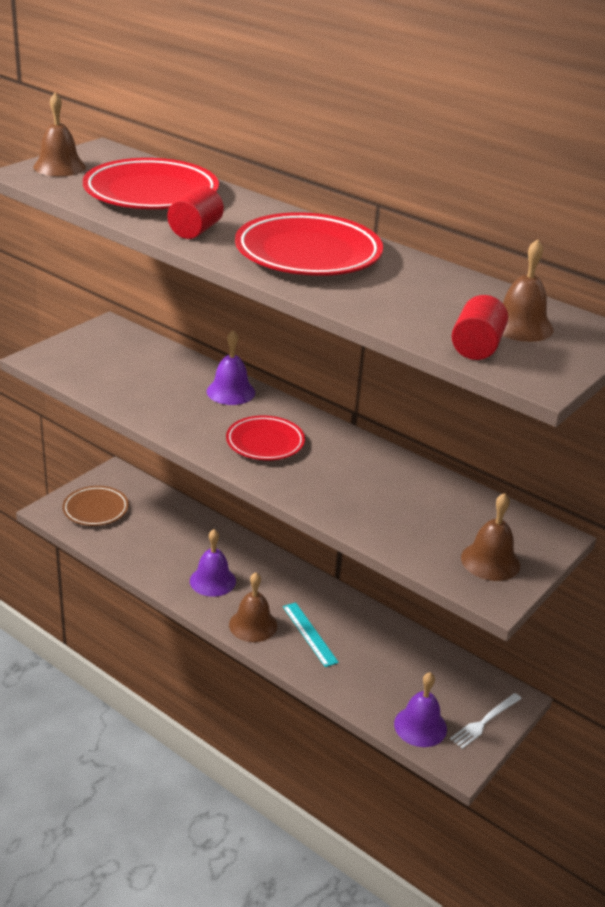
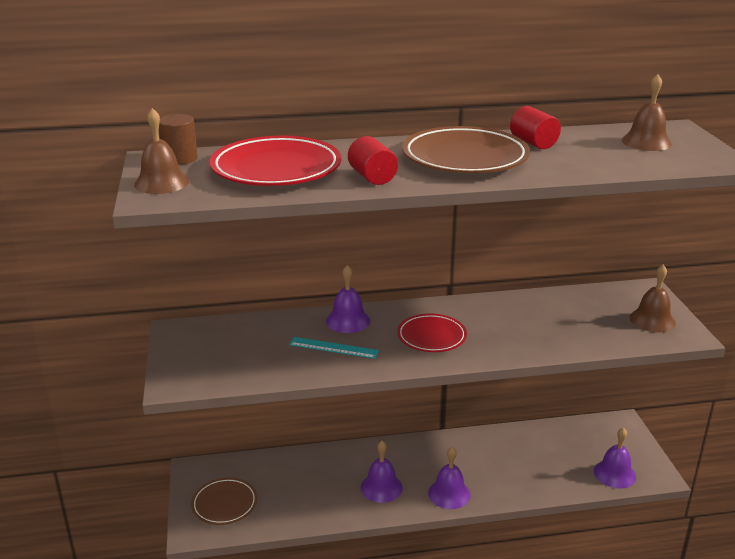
camera: 45 degrees left, 5 degrees down
(115, 157) = (180, 158): none -> brown cylinder
(253, 625) = (449, 493): brown bell -> purple bell
(308, 254) = (465, 158): red plate -> brown plate
(309, 634) = (485, 472): turquoise ruler -> turquoise ruler (333, 348)
(476, 347) = (664, 162): red cylinder -> red cylinder (533, 143)
(484, 722) = (632, 445): white fork -> none

